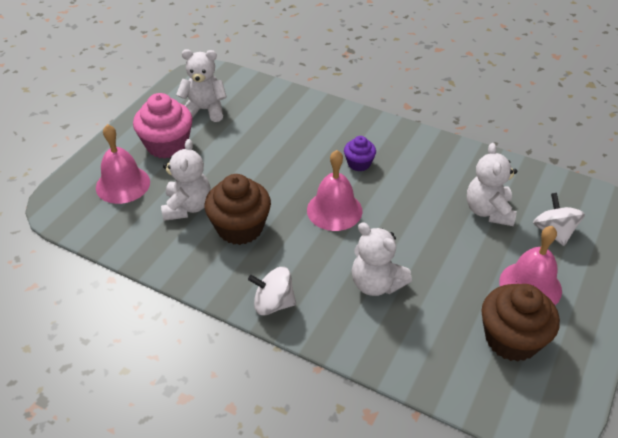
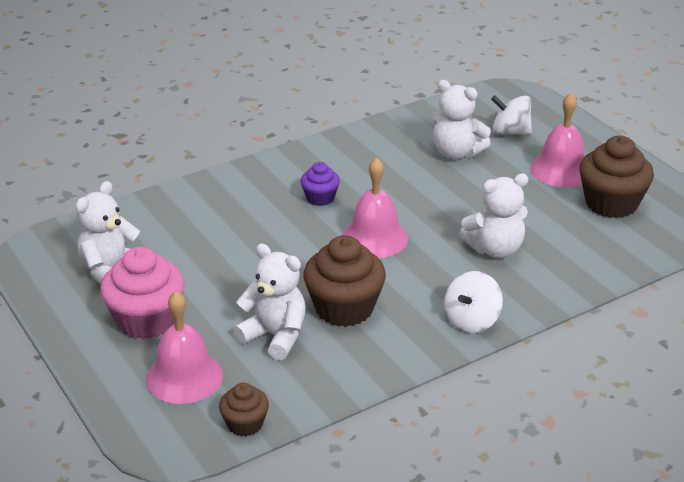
camera: 60 degrees left, 10 degrees down
(92, 230) = (245, 424): none -> brown cupcake

